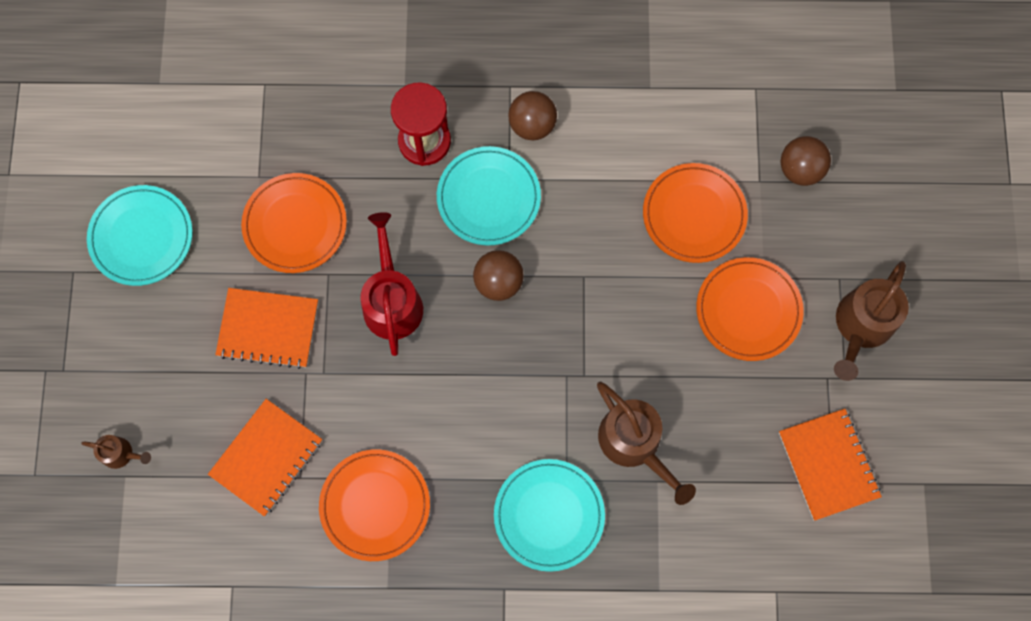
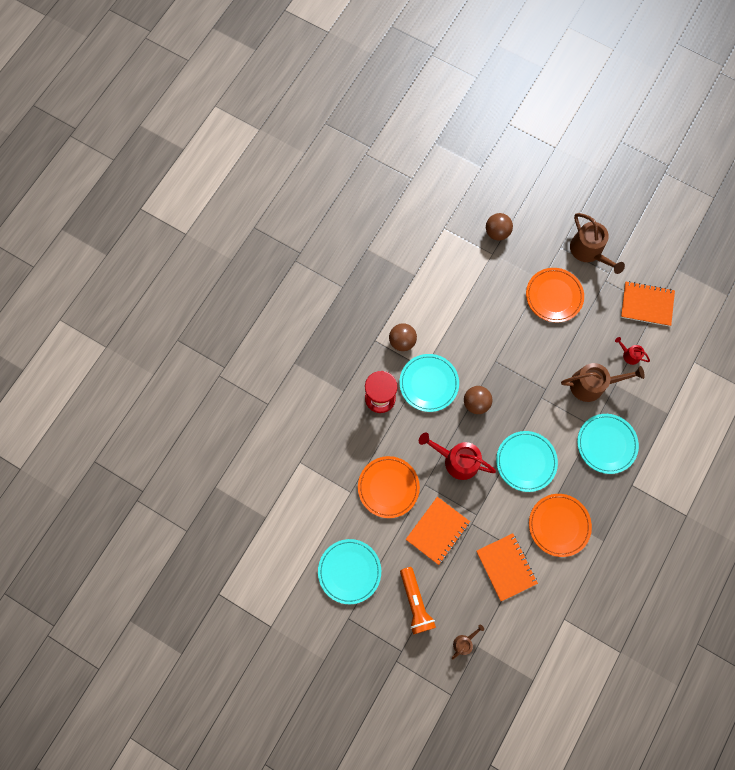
camera: 60 degrees left, 0 degrees up
(144, 353) = (415, 602): none -> orange flashlight
(448, 404) = (526, 461): none -> turquoise plate
(694, 214) = (492, 293): orange plate -> none
(722, 478) = (629, 355): none -> red watering can

